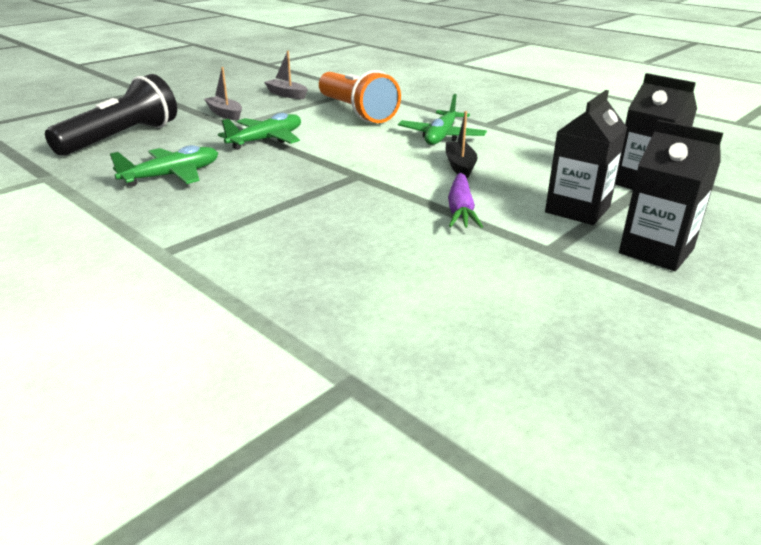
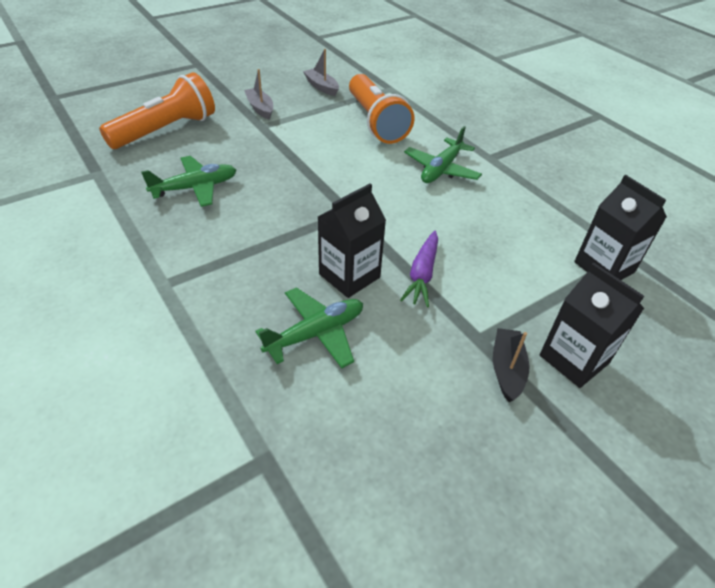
camera: 10 degrees right, 15 degrees up
(122, 138) = (166, 130): black flashlight -> orange flashlight
(266, 140) = (285, 151): green plane -> green plane (316, 333)
(460, 166) = (443, 214): black boat -> black boat (507, 369)
(577, 210) = (526, 292): black carton -> black carton (349, 276)

